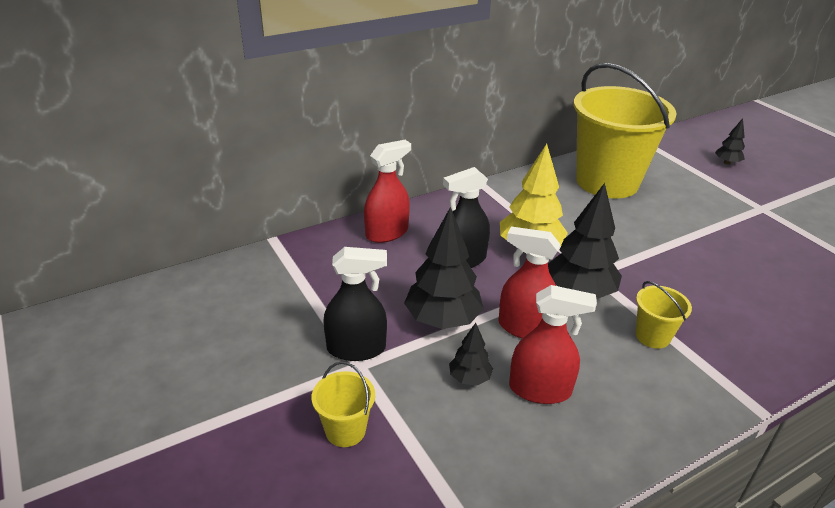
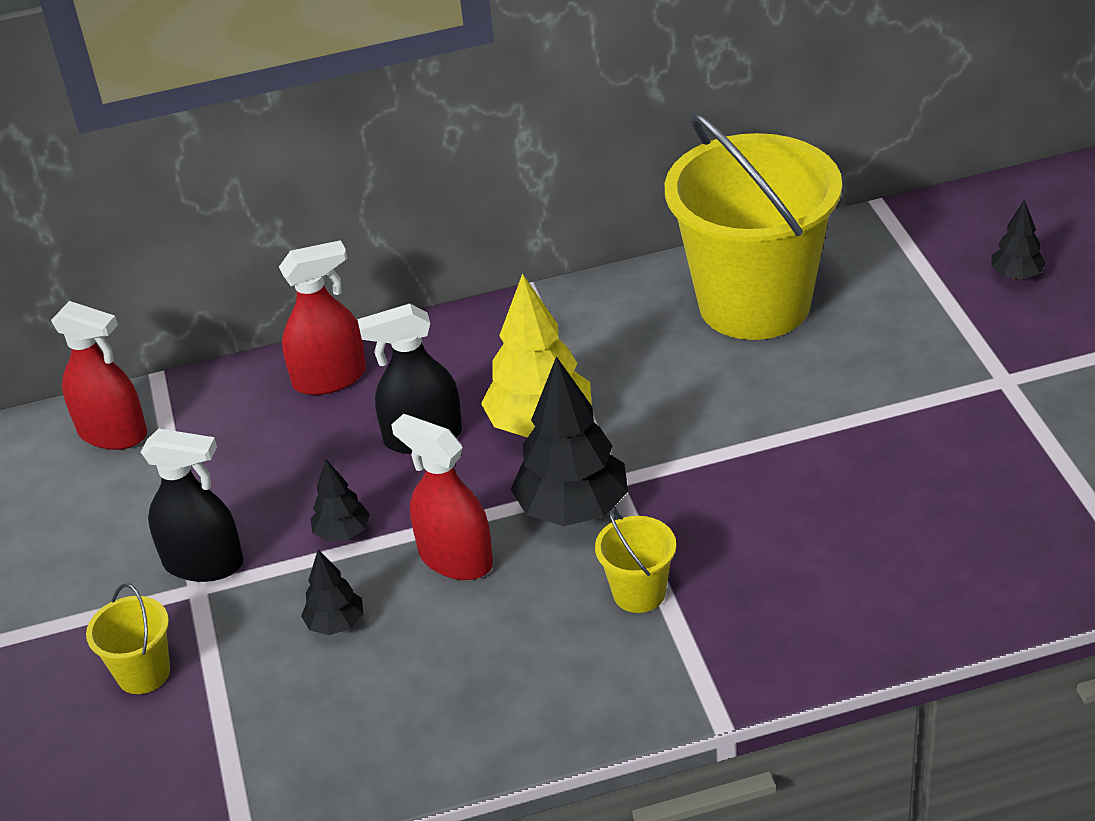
camera: 20 degrees right, 5 degrees up
(442, 320) = (342, 533): black tree -> black tree, size x0.51
(540, 389) = (423, 652): red spray bottle -> red spray bottle (113, 433)

